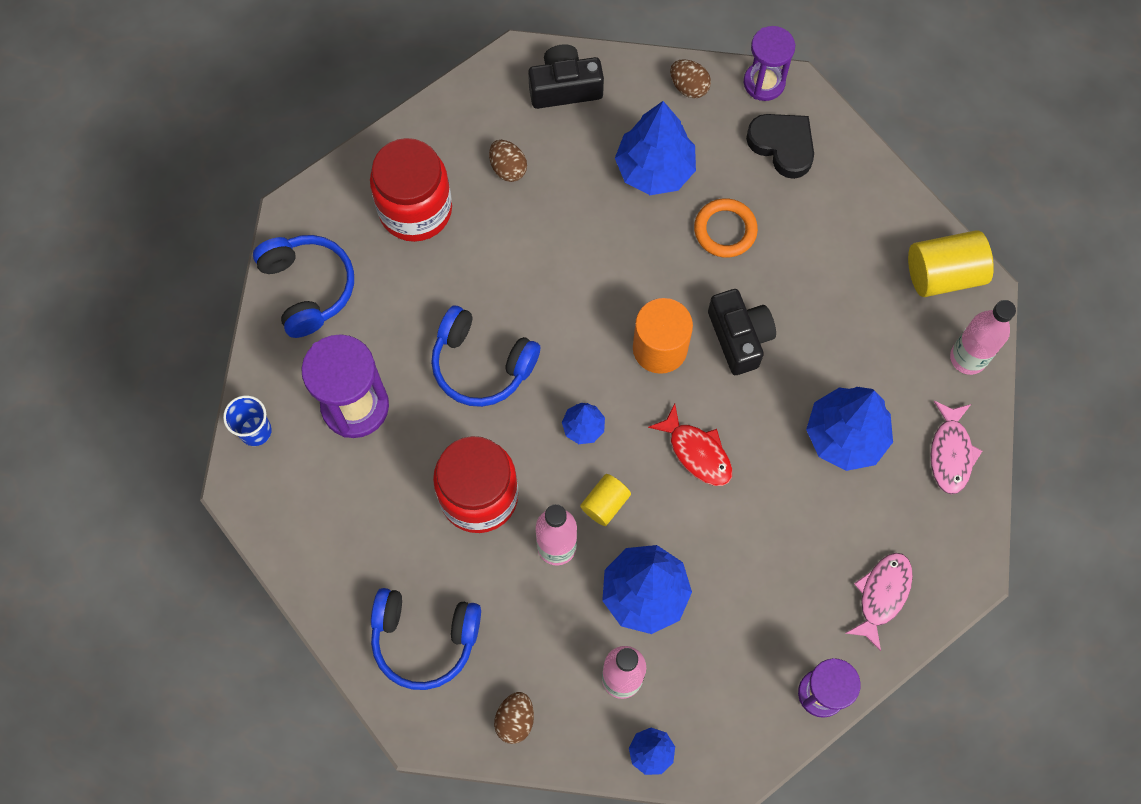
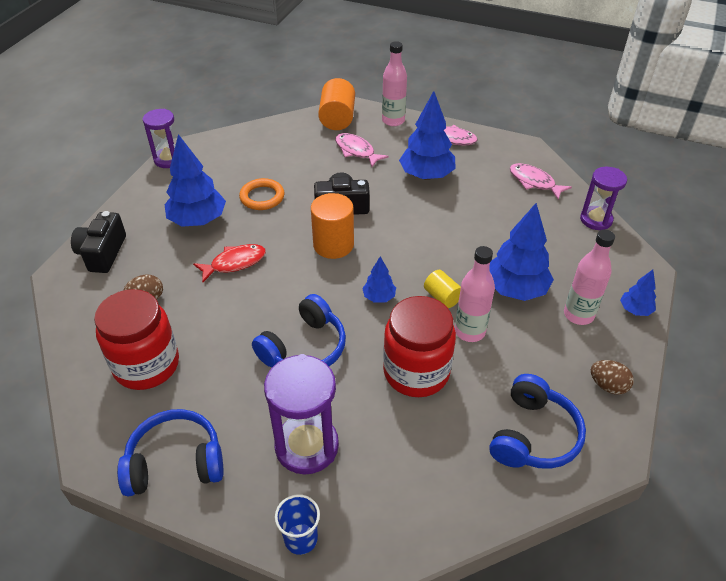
camera: 75 degrees left, 25 degrees down
(689, 87) = (147, 192): brown egg -> none
(697, 452) = (417, 242): red fish -> red fish (234, 263)
(782, 146) = (217, 161): black heart -> none
(870, 324) = (356, 151): none -> pink fish
(943, 274) = (337, 118): yellow cylinder -> orange cylinder

